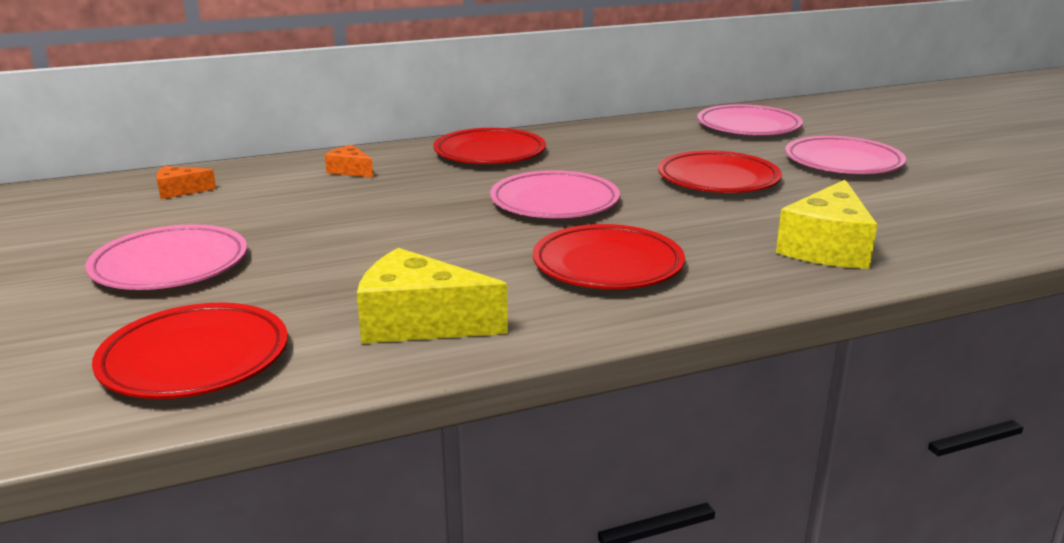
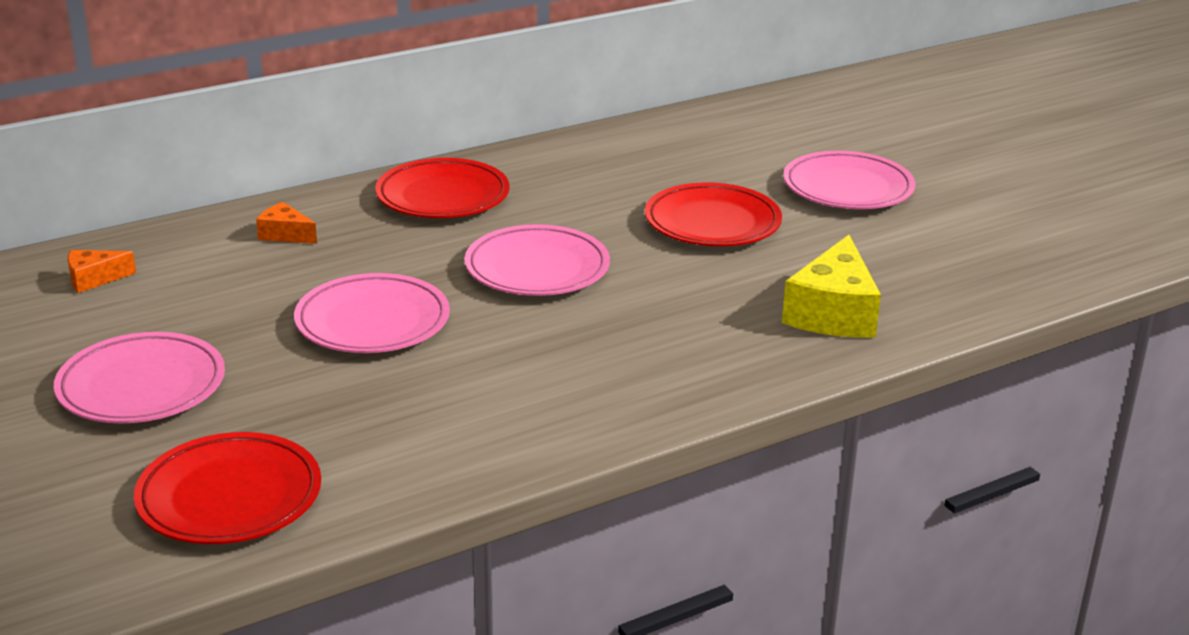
camera: 10 degrees left, 5 degrees up
(419, 322) = (439, 437): yellow cheese -> none
(607, 265) = (612, 352): red plate -> none
(748, 127) = (739, 135): pink plate -> pink plate (372, 322)

